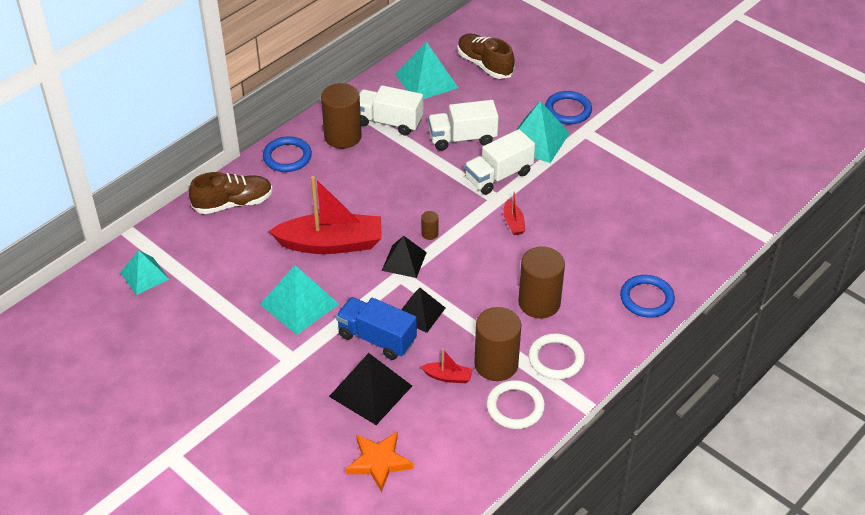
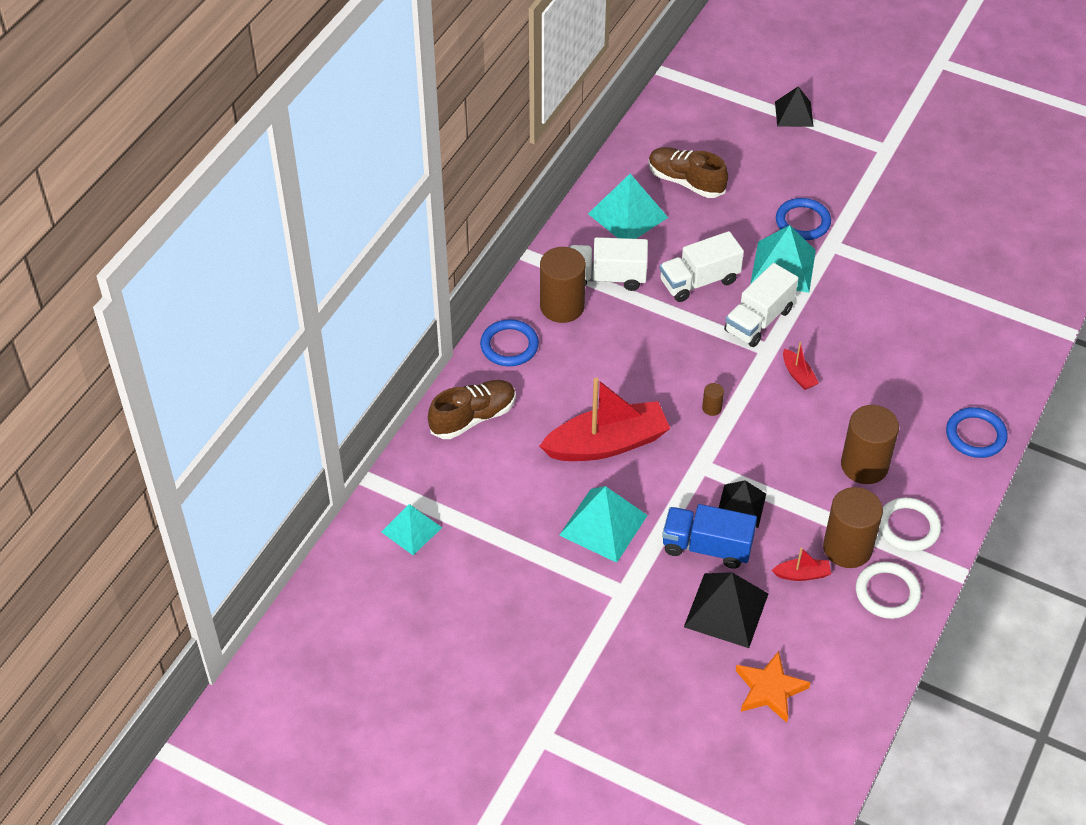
camera: 15 degrees left, 5 degrees up
(404, 261) = (697, 447): black pyramid -> black pyramid (794, 114)

